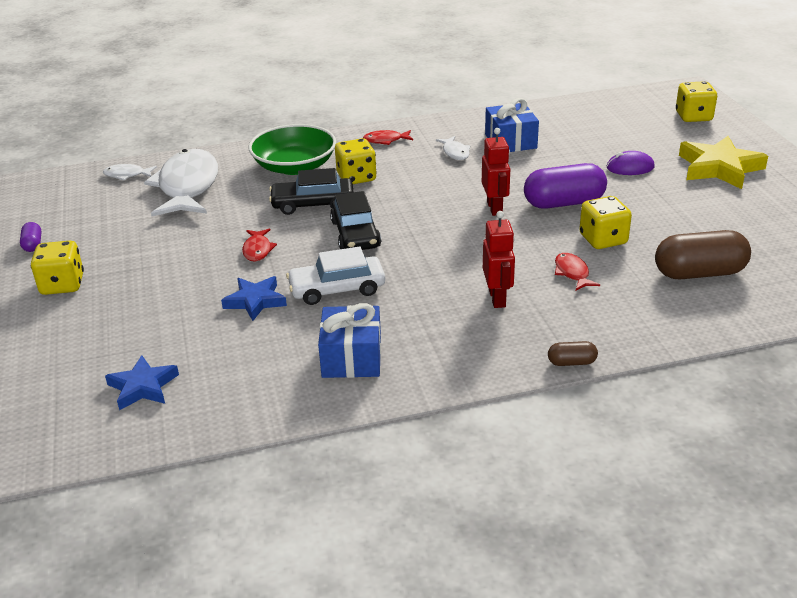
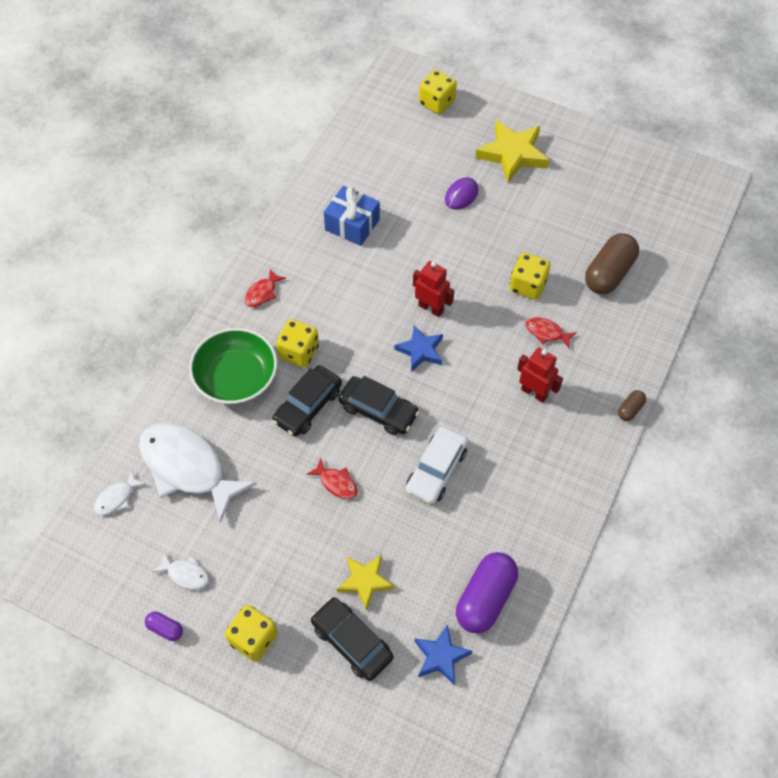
camera: 50 degrees left, 25 degrees up
(108, 332) = (352, 642): none -> black car
(177, 309) = (365, 581): none -> yellow star
(255, 301) = (403, 528): blue star -> blue star (420, 350)
(351, 357) = (521, 516): blue gift -> none
(455, 152) = (331, 268): white fish -> white fish (185, 574)
(564, 203) = (465, 267): purple capsule -> purple capsule (485, 598)

